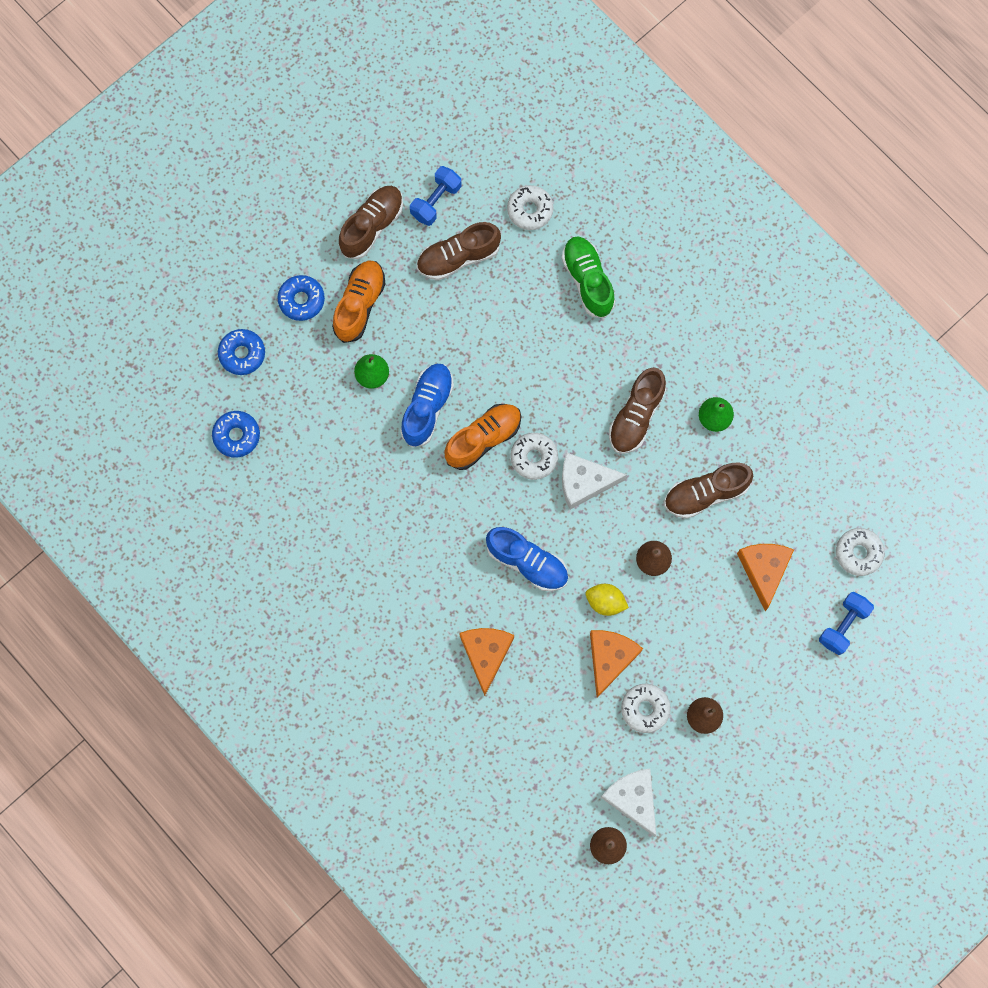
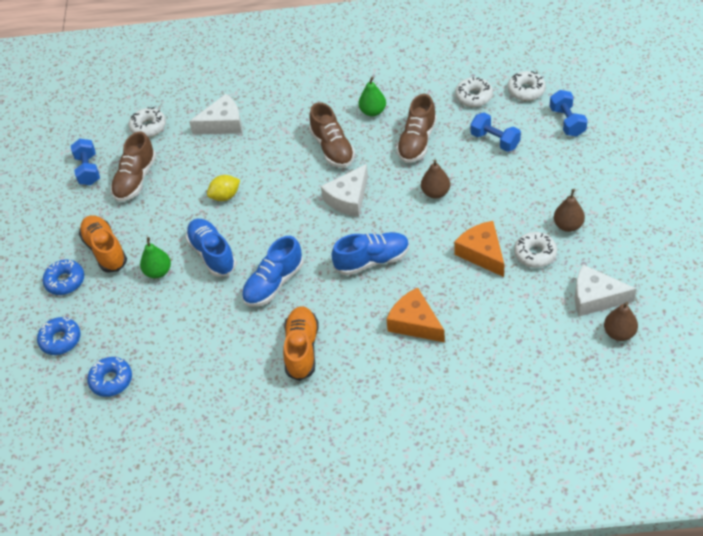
camera: 45 degrees left, 25 degrees down
(372, 226) = (64, 212): brown shoe -> none
(436, 492) = (273, 283): none -> blue shoe
(483, 439) = (265, 235): orange shoe -> orange shoe (302, 349)
(534, 457) = (305, 215): white donut -> white donut (474, 96)
(587, 281) = (223, 124): green shoe -> white cheese
(605, 602) = (440, 233): yellow lemon -> yellow lemon (225, 196)
(764, 570) = (495, 140): orange cheese -> blue dumbbell

